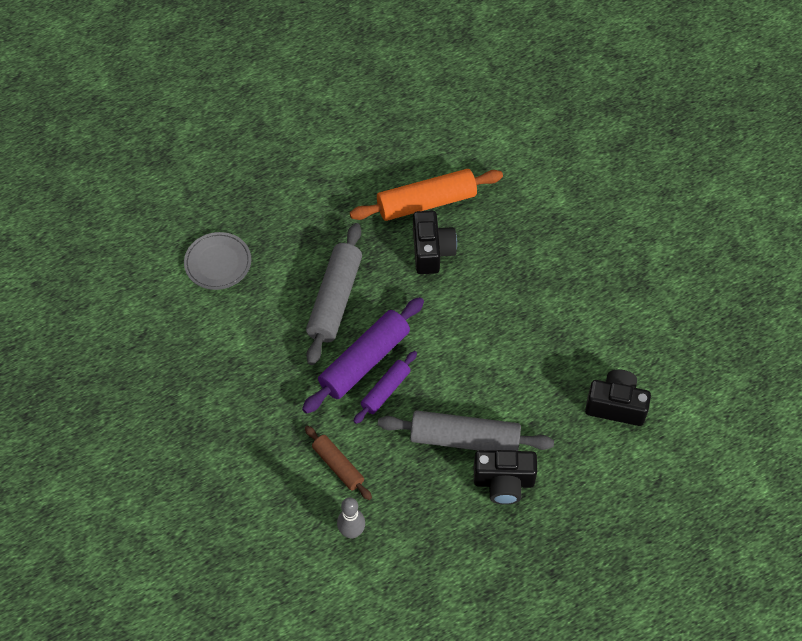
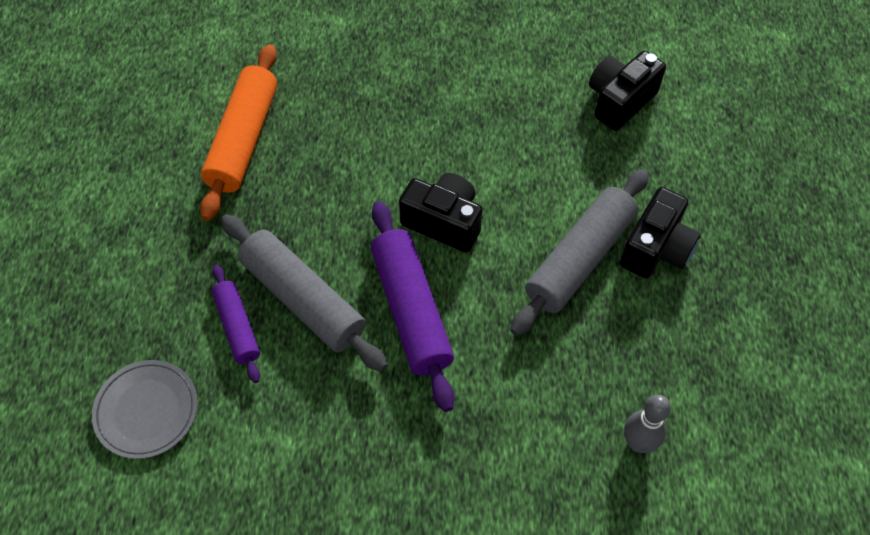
camera: 60 degrees left, 0 degrees up
(338, 466) = (538, 413): brown rolling pin -> none
(385, 390) = (466, 308): purple rolling pin -> purple rolling pin (237, 327)
(432, 251) = (312, 167): black camera -> black camera (443, 222)

